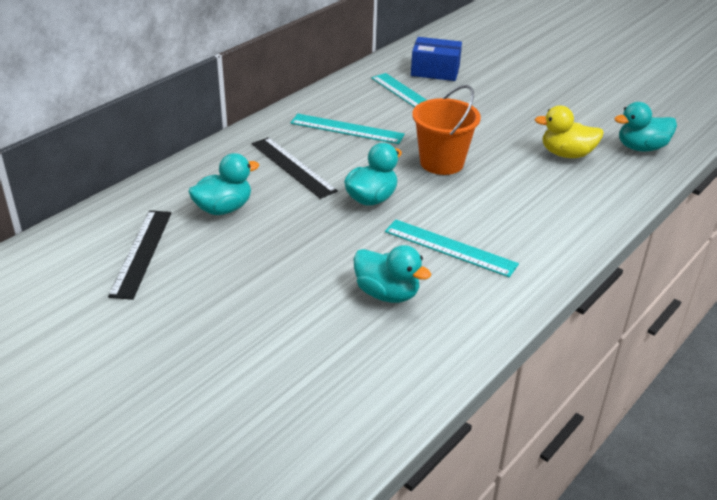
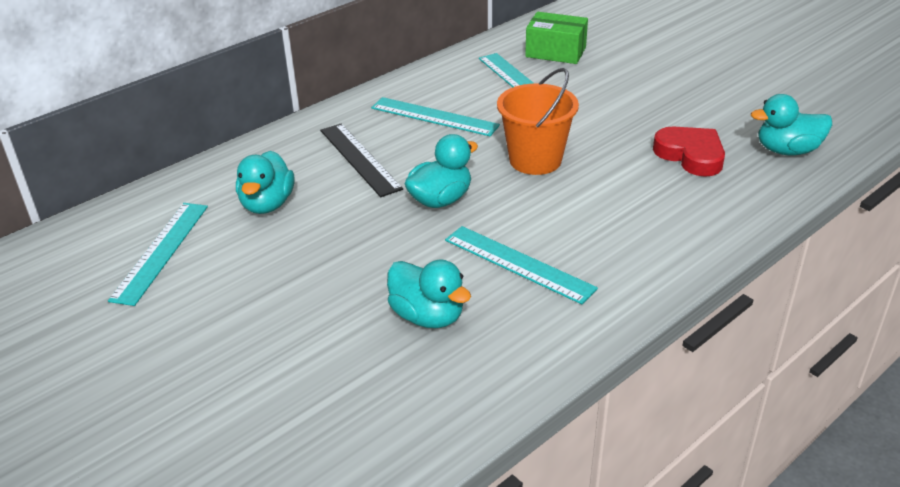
camera: 10 degrees right, 0 degrees up
(141, 253) = (160, 251): black ruler -> turquoise ruler
(223, 208) = (267, 204): turquoise duck -> turquoise duck turned 120 degrees clockwise
(435, 71) = (555, 52): blue box -> green box
(566, 154) = (690, 155): yellow duck -> red heart

